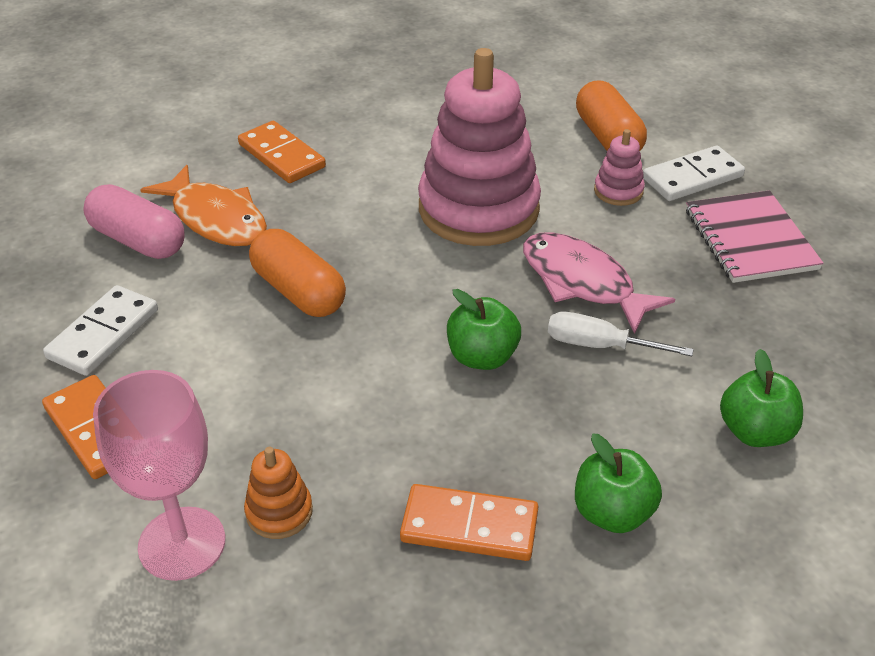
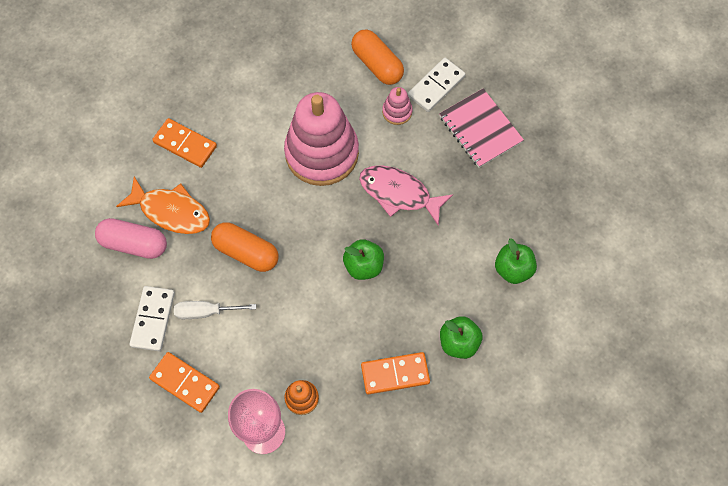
camera: 20 degrees left, 25 degrees up
(599, 345) = (421, 237): white screwdriver -> white screwdriver (206, 312)

